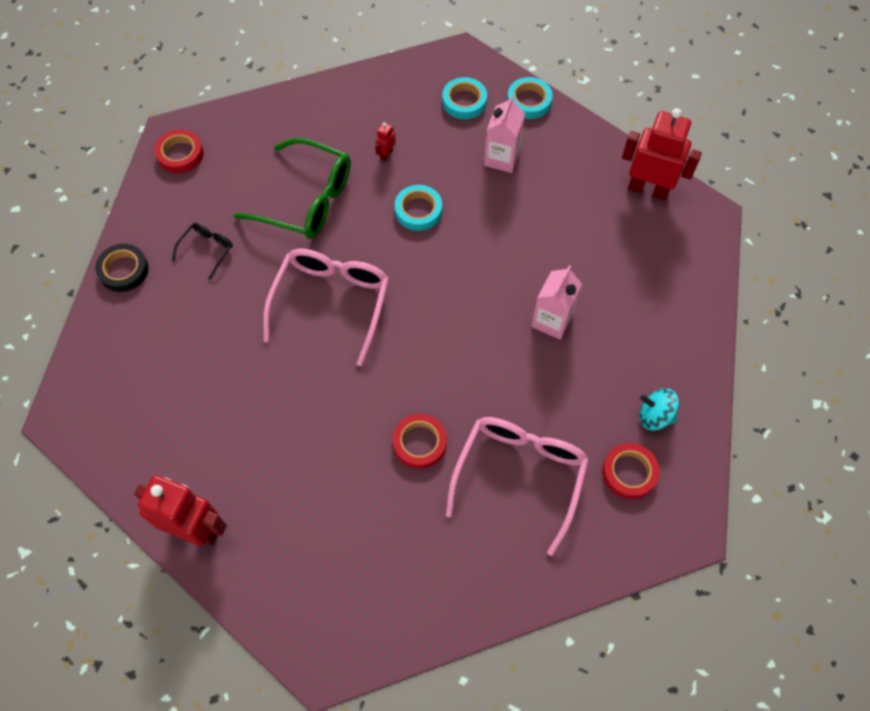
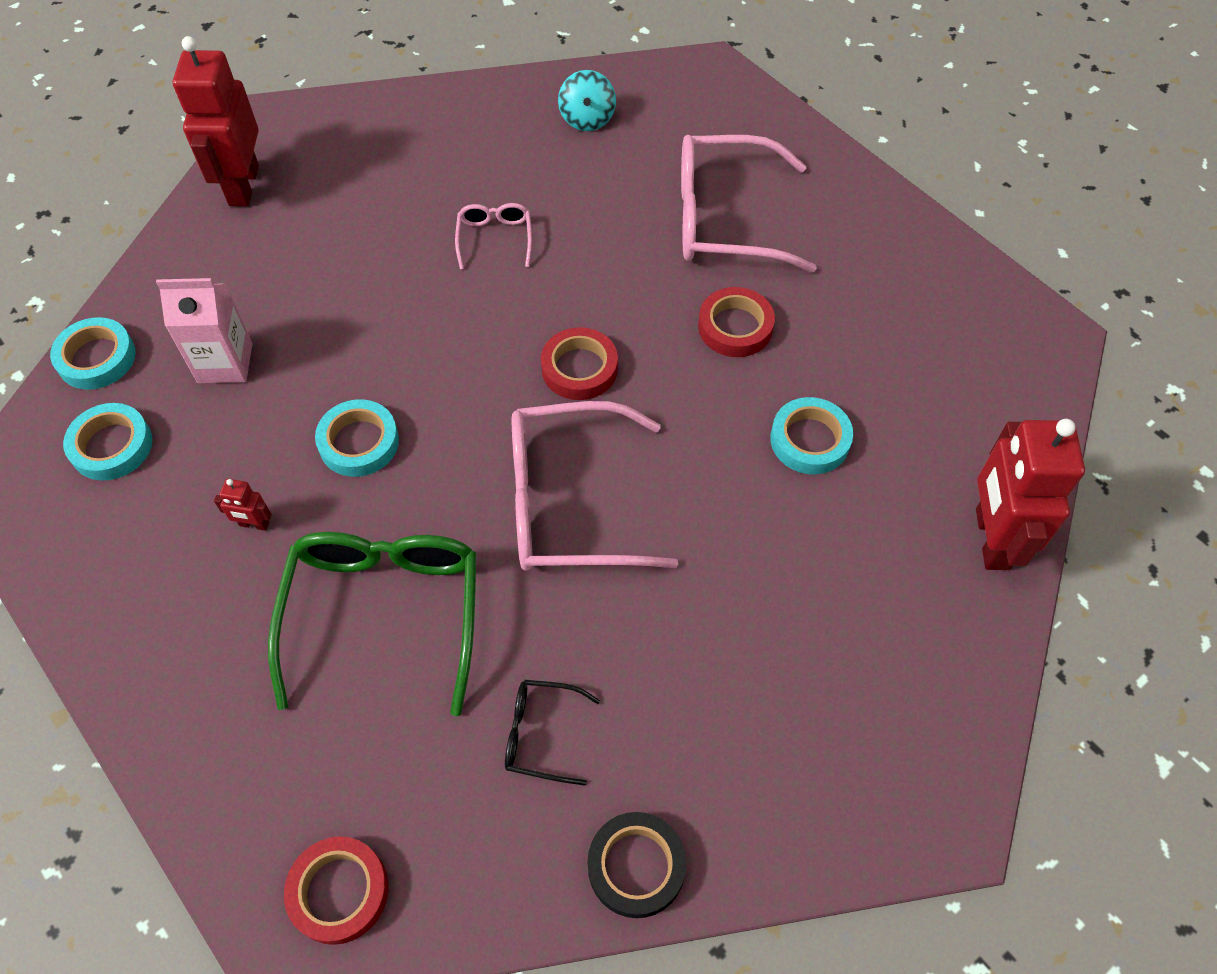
camera: 110 degrees left, 5 degrees down
(313, 452) = (809, 440): none -> turquoise tape
(552, 320) = (495, 238): pink carton -> pink glasses
(629, 472) = (669, 127): red tape -> red tape (579, 368)

